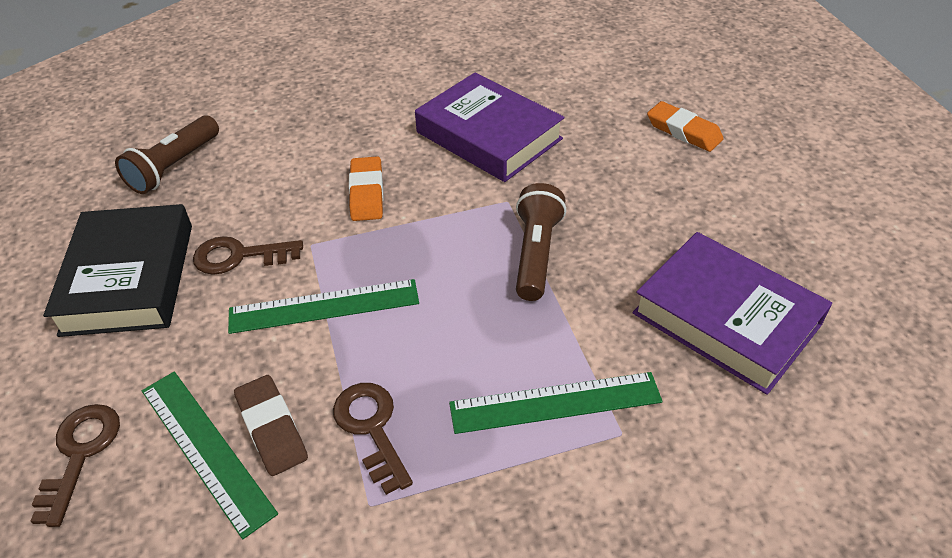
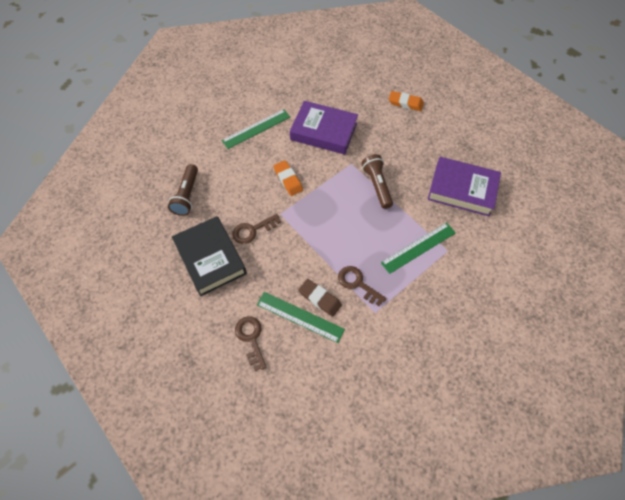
camera: 25 degrees left, 15 degrees up
(324, 306) = (305, 240): green ruler -> green ruler (256, 128)

